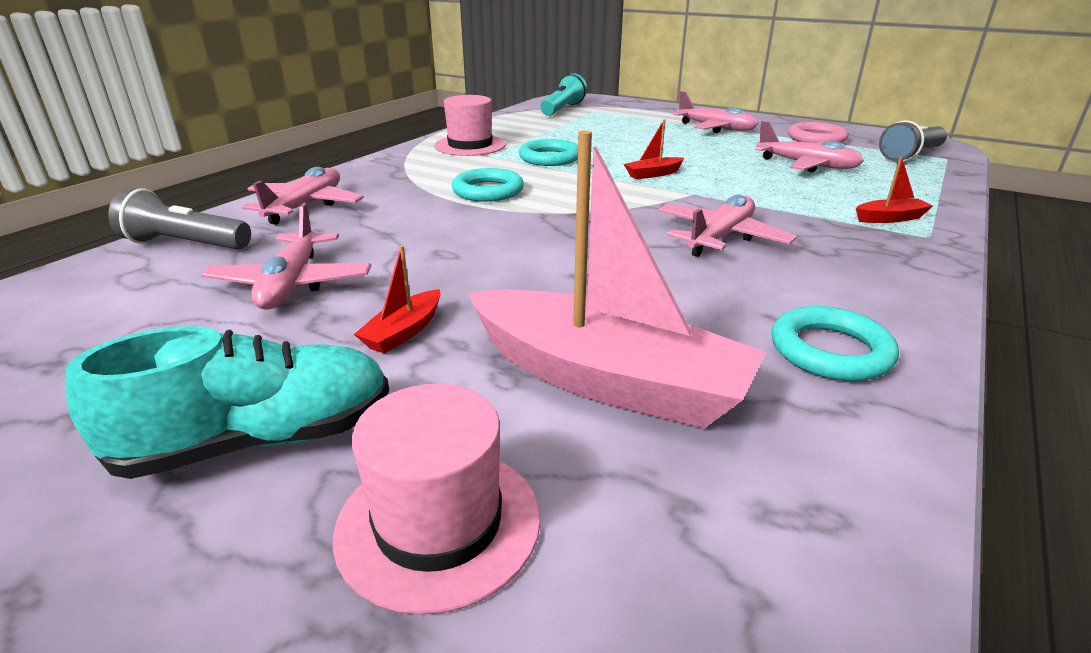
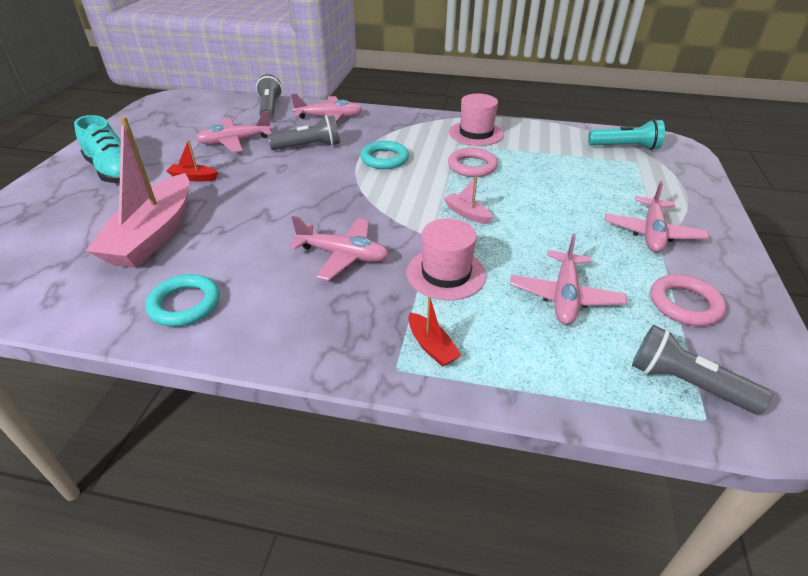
camera: 70 degrees right, 10 degrees up
(393, 228) = (309, 146): none -> grey flashlight
(438, 523) = (65, 215): pink hat -> pink hat (446, 273)
(549, 158) = (472, 166): turquoise ring -> pink ring
(653, 174) = (467, 214): red boat -> pink boat

